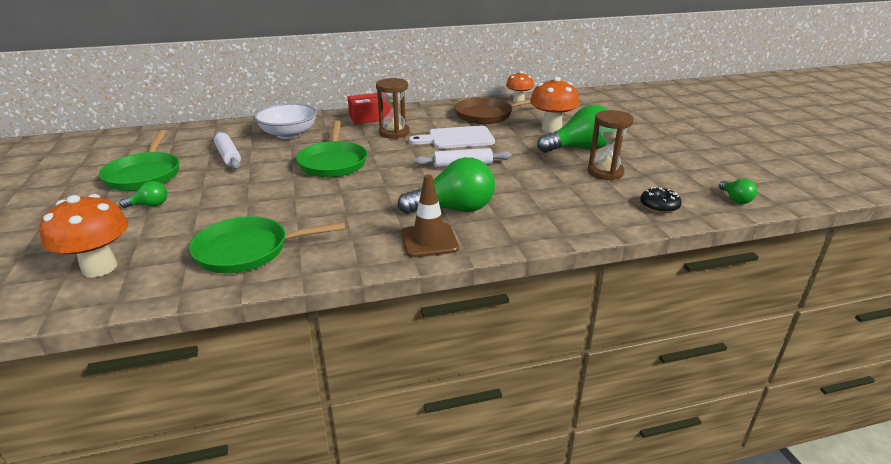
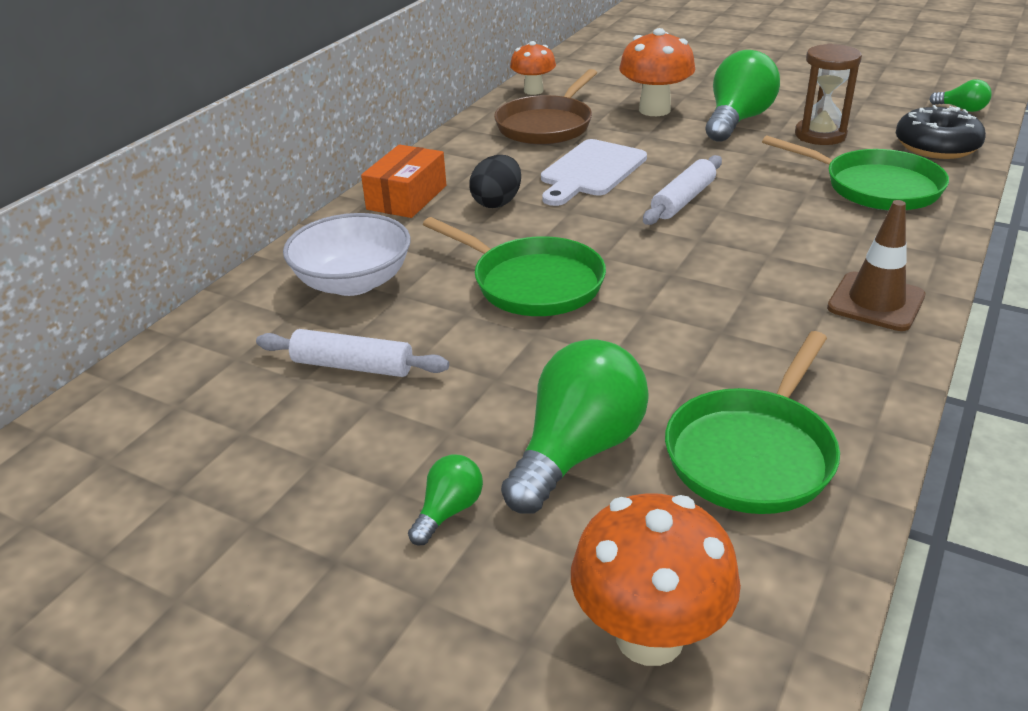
camera: 45 degrees left, 5 degrees up
(144, 174) = (292, 482): green pan -> green pan (875, 187)
(371, 117) = (407, 197): red box -> orange box
(394, 132) = (497, 202): brown hourglass -> black egg
(453, 209) = (807, 254): green light bulb -> green light bulb (577, 451)
(659, 206) = (936, 146): black donut -> black donut, size x1.62

